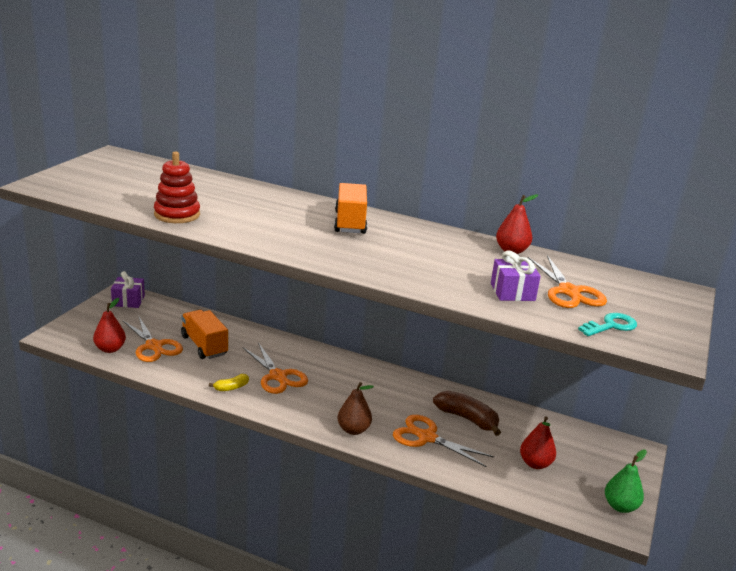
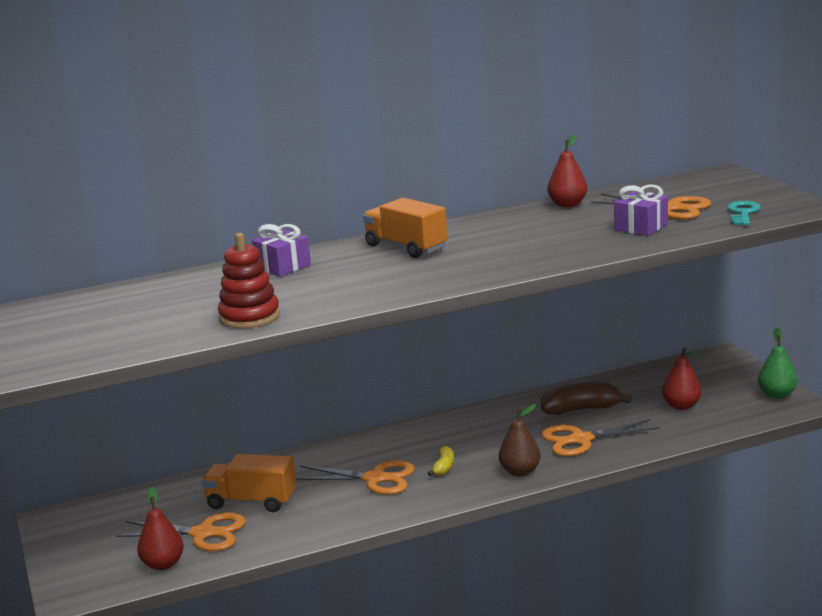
camera: 40 degrees left, 5 degrees down
(128, 301) = (77, 519): purple gift -> purple gift (283, 267)
(231, 387) = (355, 512): yellow banana -> yellow banana (444, 467)

